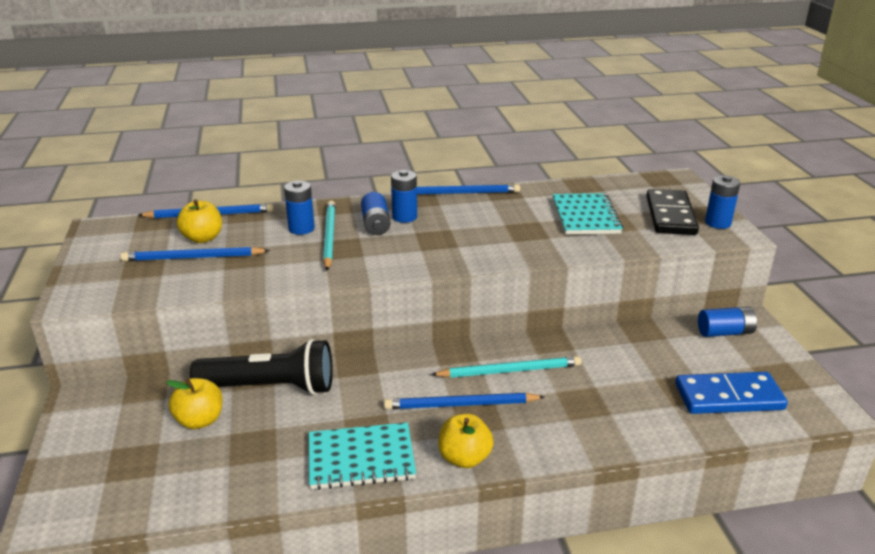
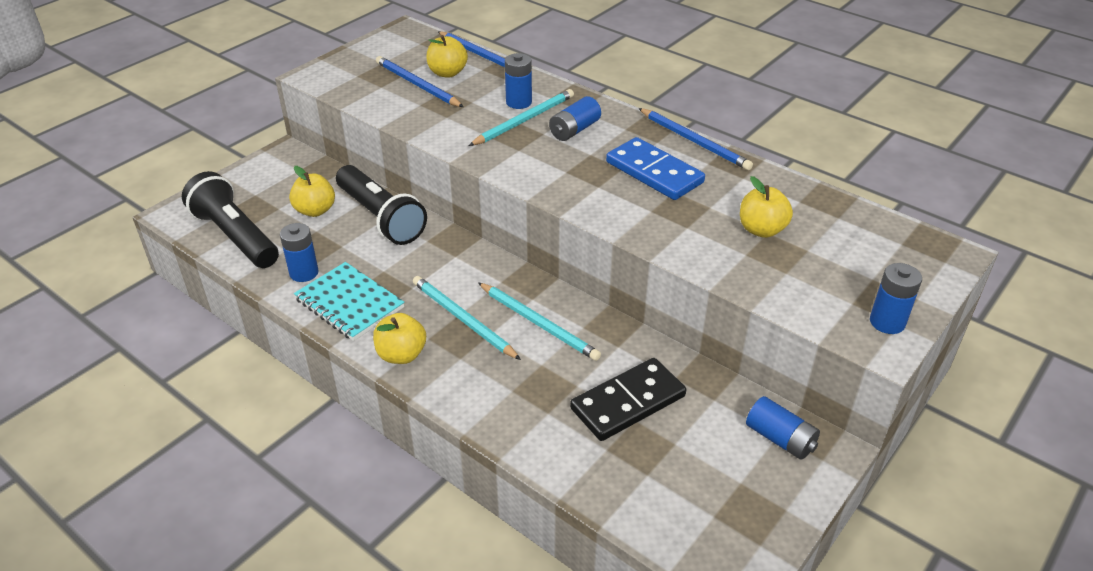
camera: 50 degrees right, 10 degrees up
(157, 491) = (235, 236): none -> black flashlight
(404, 217) = (607, 136): blue battery -> blue battery (304, 273)
(460, 405) = (463, 319): blue pencil -> turquoise pencil
(585, 216) = (761, 230): turquoise notebook -> yellow apple
(670, 215) = (851, 283): black domino -> black domino (628, 402)
(729, 397) = (665, 484): blue domino -> blue domino (654, 172)

